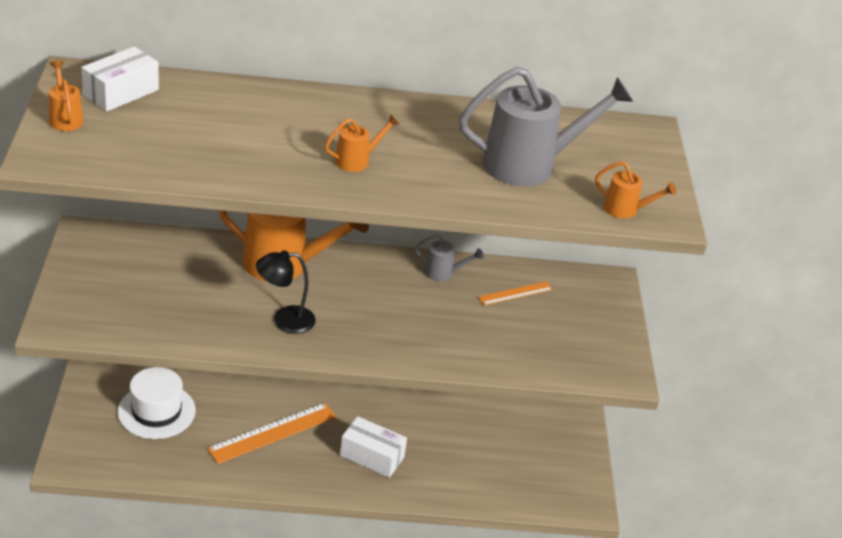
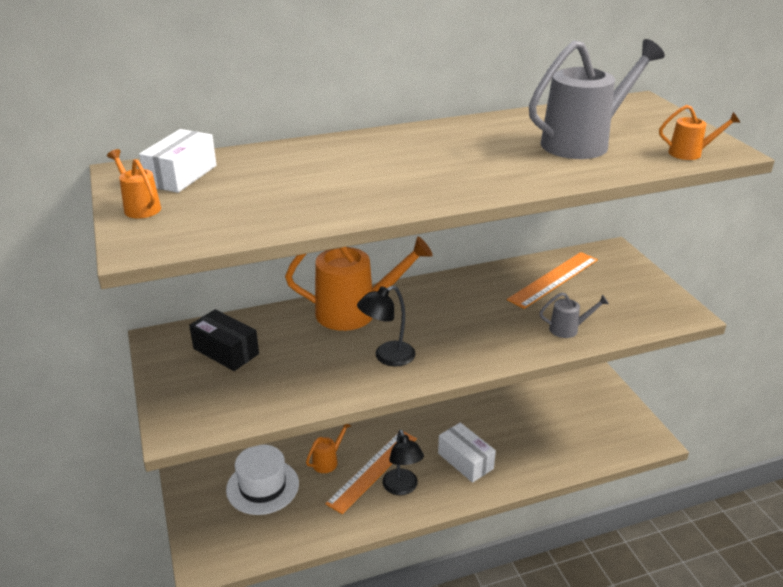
camera: 15 degrees left, 5 degrees down
(138, 265) = (226, 351): none -> black box
(291, 460) = (402, 488): none -> black lamp
(357, 160) = (442, 173): orange watering can -> orange watering can (328, 461)
(372, 456) = (465, 461): white box -> white box turned 45 degrees clockwise
(443, 273) = (487, 281): grey watering can -> grey watering can (568, 329)
(515, 293) = (553, 279): orange ruler -> orange ruler, size x1.81

